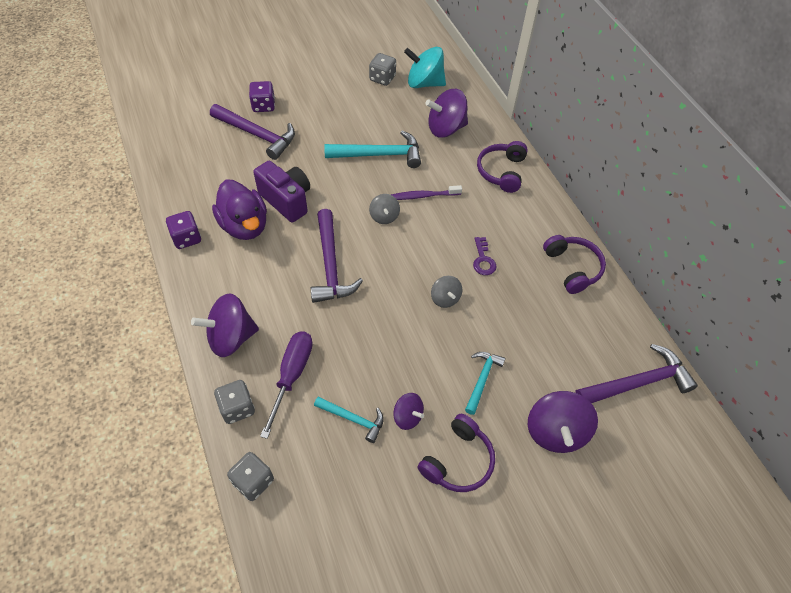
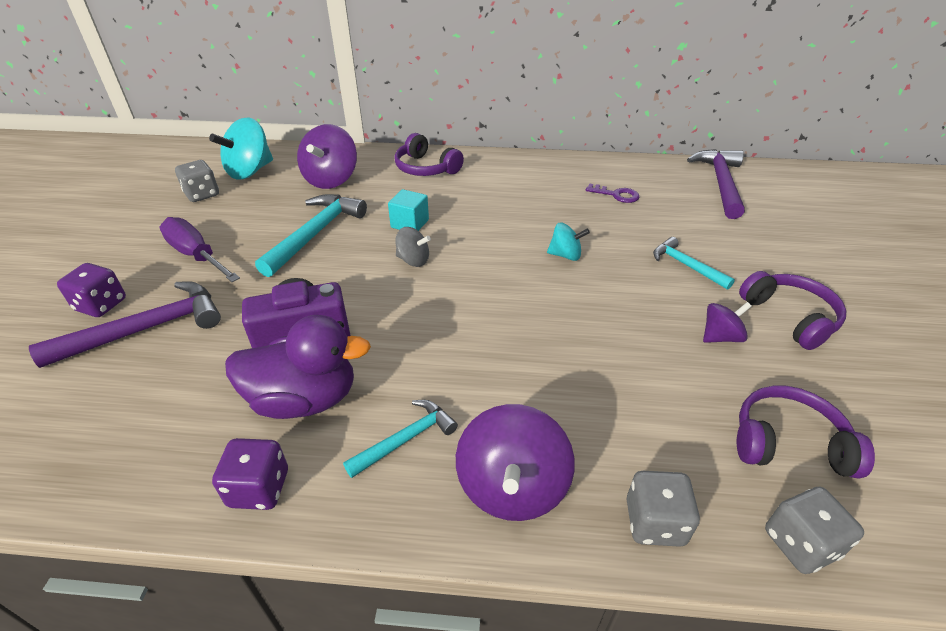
camera: 60 degrees left, 15 degrees down
(291, 376) = (618, 431): purple screwdriver -> purple screwdriver (197, 255)
(331, 265) = (452, 329): purple hammer -> none
(353, 419) = (711, 387): turquoise hammer -> turquoise hammer (406, 439)
(423, 196) = (410, 223): purple toothbrush -> turquoise cube
(445, 298) = (565, 255): grey spinning top -> turquoise spinning top
(483, 260) = (530, 215): purple key -> purple key (616, 195)
(555, 431) = (764, 242): purple spinning top -> none
(572, 268) = (575, 171): purple headphones -> purple headphones (788, 443)

